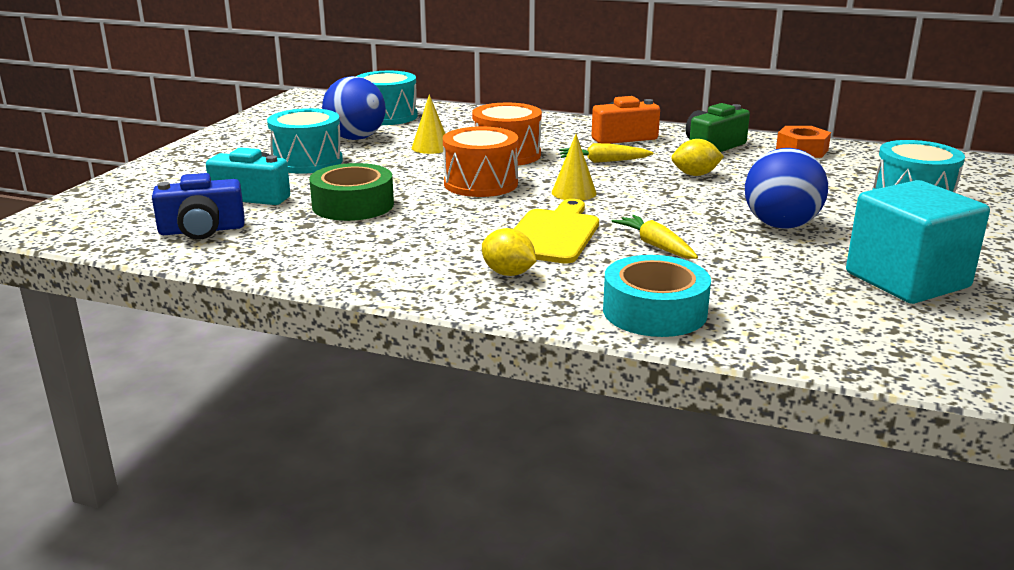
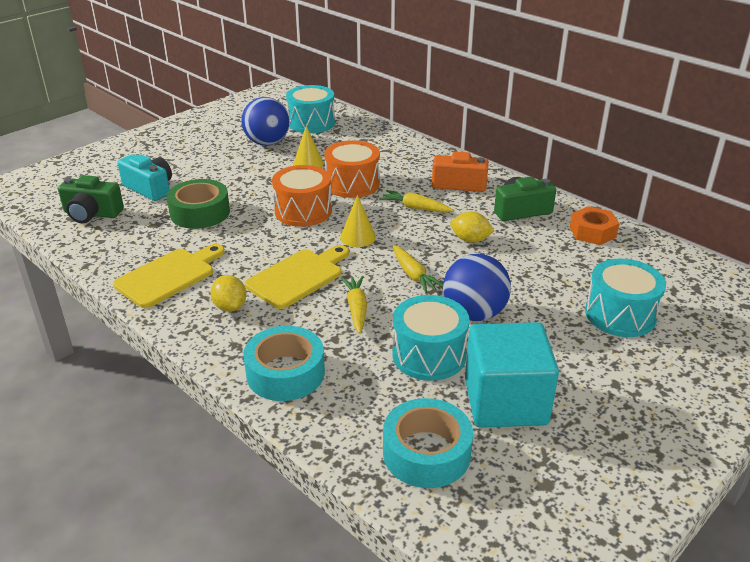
camera: 25 degrees right, 10 degrees up
(202, 230) = (92, 214): blue camera -> green camera
(307, 162) = (213, 161): turquoise drum -> turquoise drum (429, 355)
(391, 263) = (169, 276): none -> yellow cutting board
(676, 209) = (413, 275): none -> yellow carrot
(893, 335) = (426, 453): none -> turquoise tape

